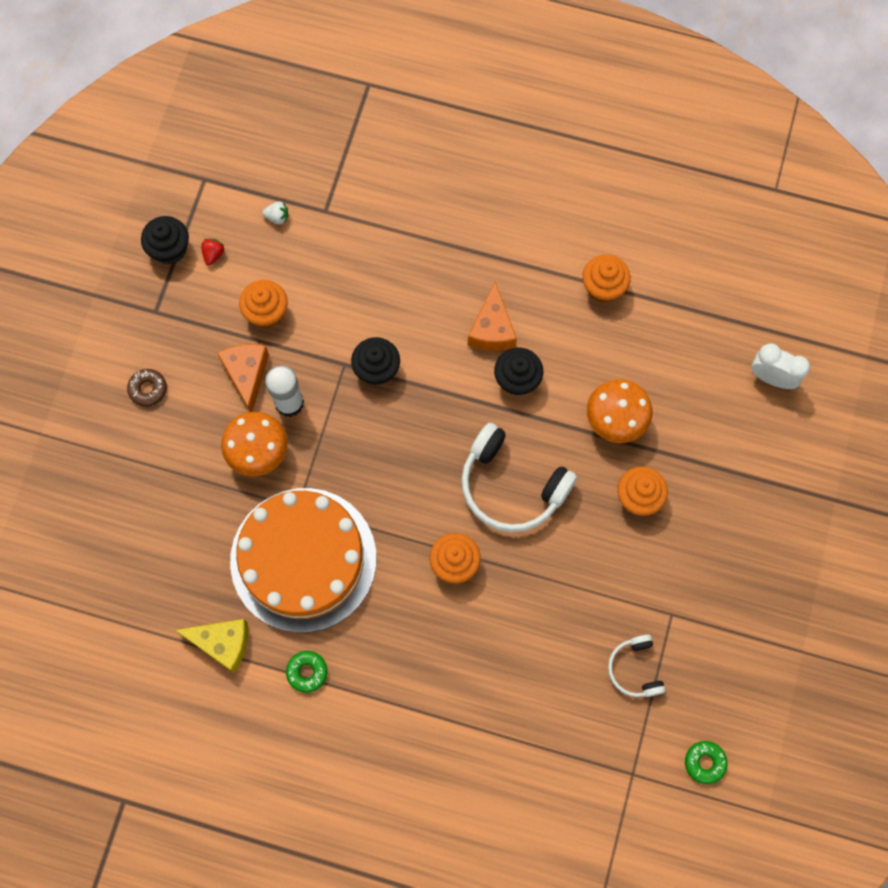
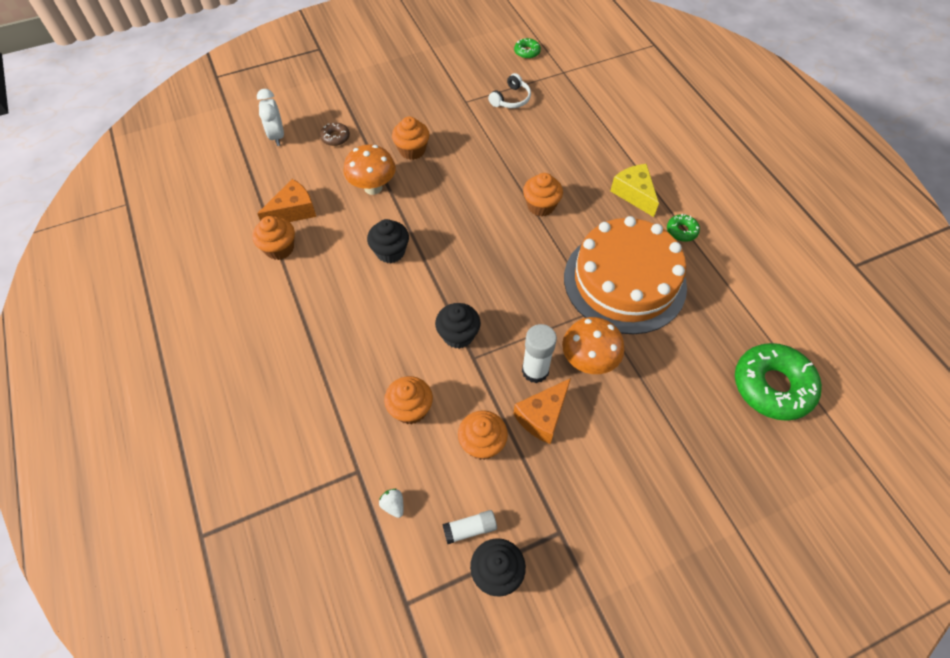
camera: 130 degrees left, 15 degrees down
(102, 581) = (772, 386): none -> green donut
(148, 389) = (623, 478): brown donut -> brown donut (335, 137)
(213, 254) = (470, 529): red strawberry -> white glue stick
(222, 643) = (720, 285): yellow cheese -> yellow cheese (634, 194)
(342, 282) = (410, 409): none -> orange cupcake
(492, 329) = (365, 289): orange cheese -> orange cheese (293, 211)
(511, 486) = (465, 210): white headphones -> none

